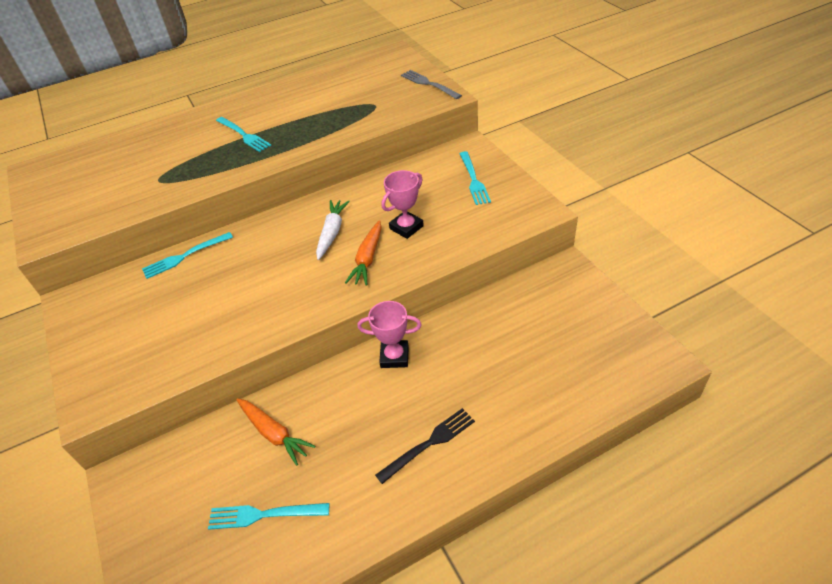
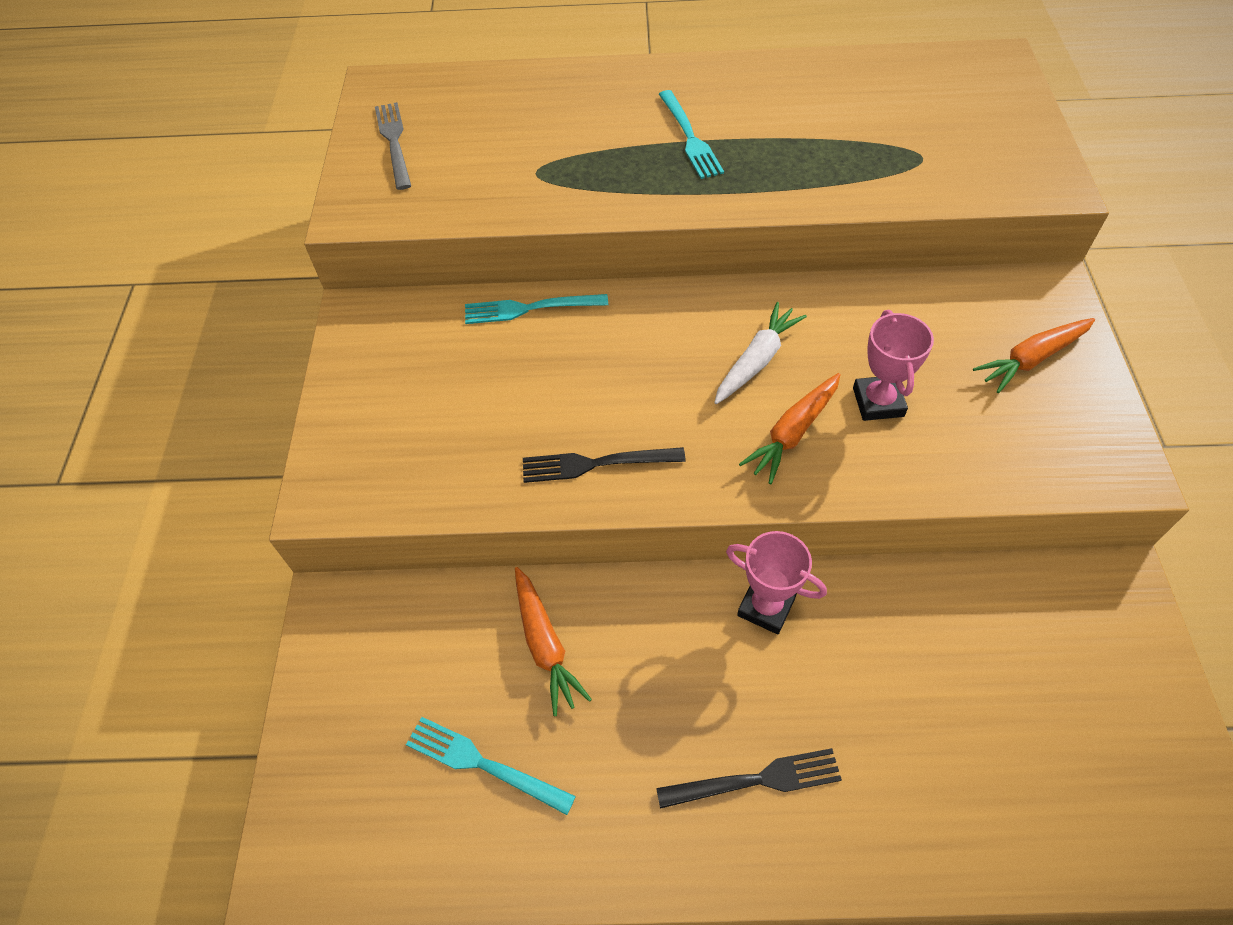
camera: 25 degrees right, 10 degrees up
(261, 318) = (595, 464): none -> black fork
(406, 227) = (878, 402): pink trophy -> pink trophy turned 75 degrees counterclockwise
(428, 84) = (1033, 147): grey fork -> grey fork (394, 141)
(474, 180) = (1031, 359): turquoise fork -> orange carrot

